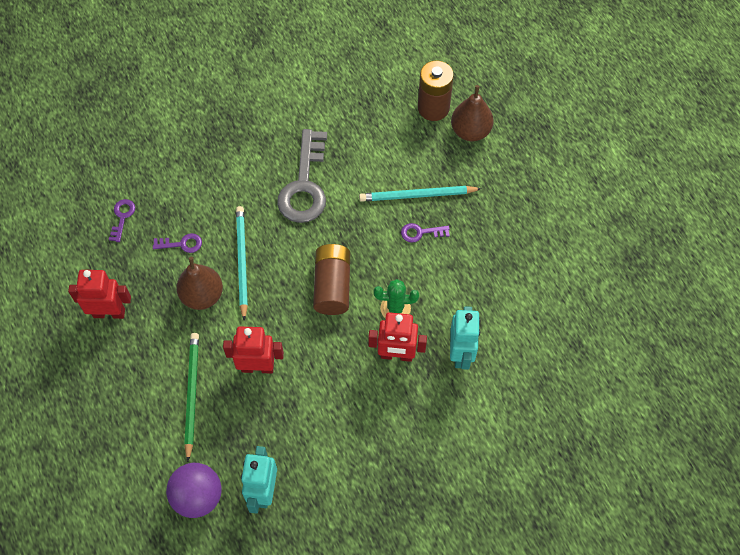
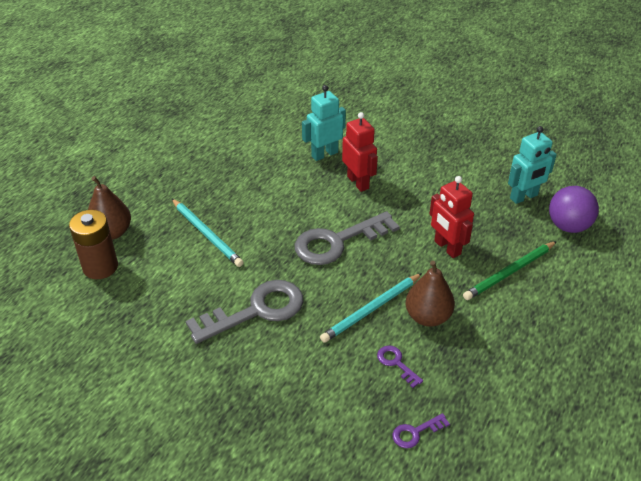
camera: 125 degrees left, 20 degrees down
(109, 313) = (511, 372): red robot -> none
(332, 286) = (337, 242): brown battery -> grey key
(395, 308) = (322, 199): green cactus -> none
(421, 233) = (242, 216): purple key -> none

